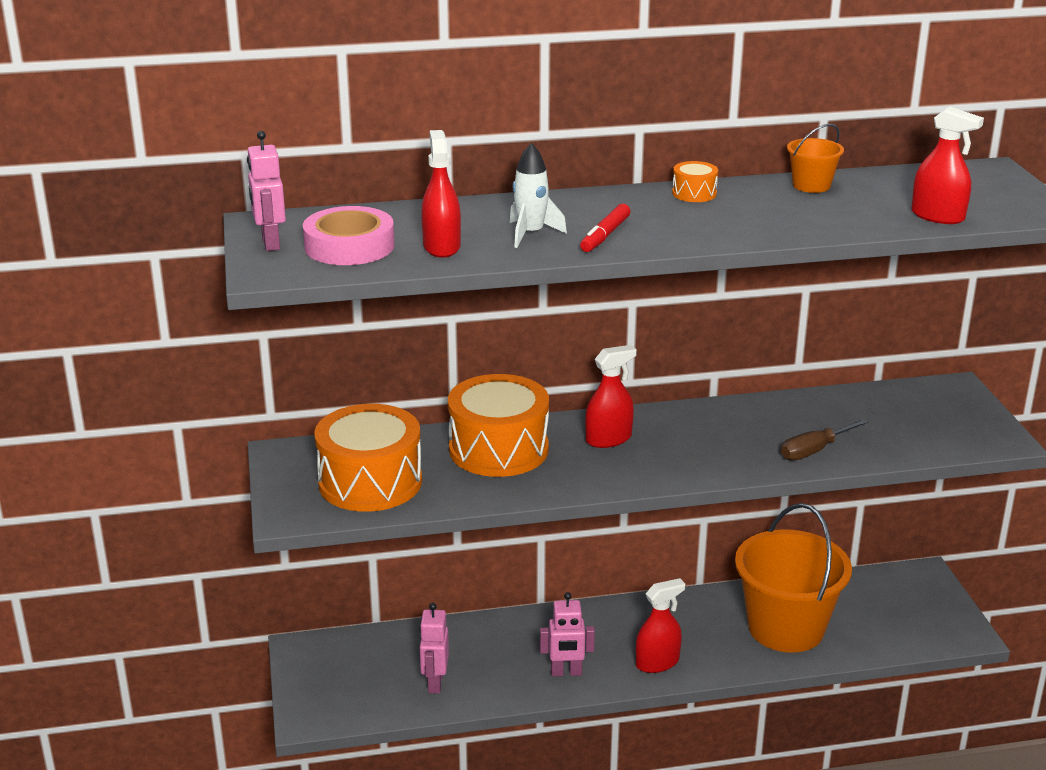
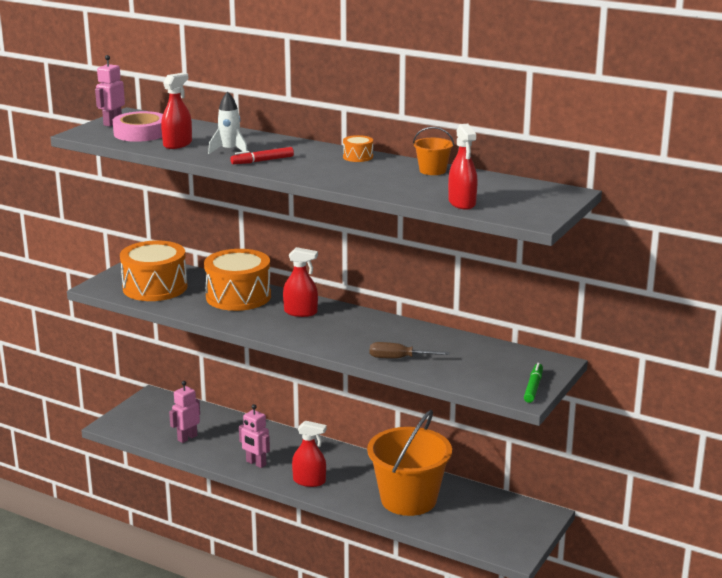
camera: 40 degrees right, 5 degrees down
(989, 425) = (533, 387): none -> green marker

